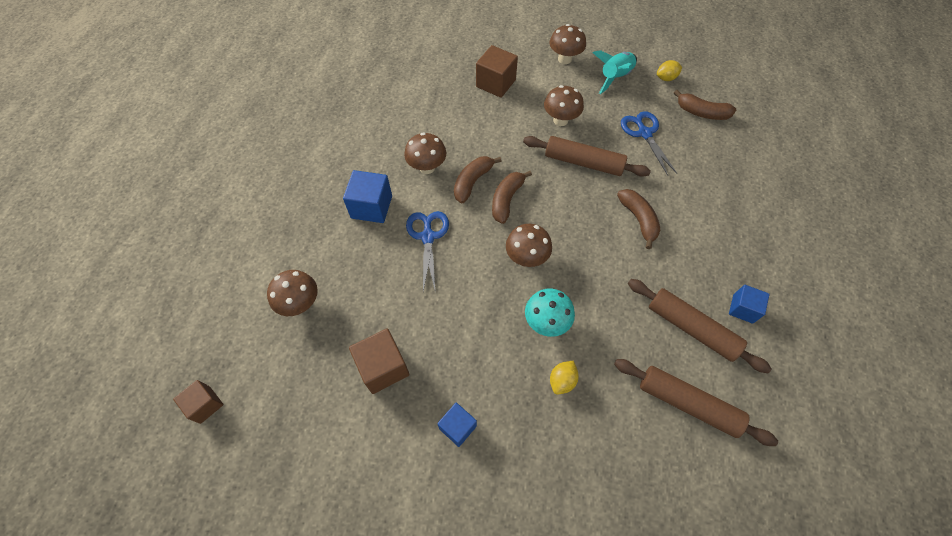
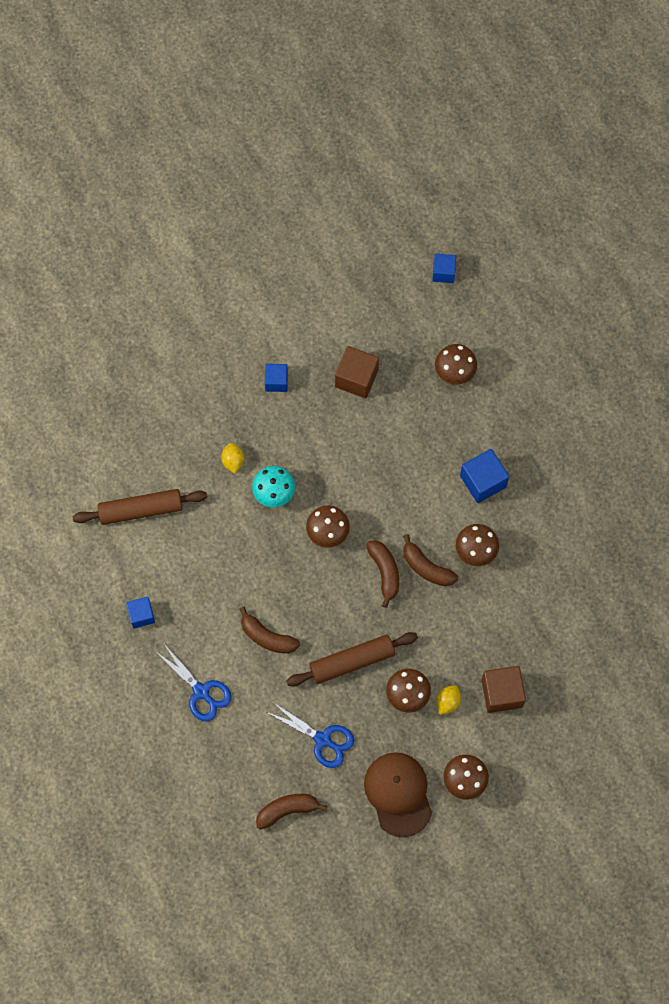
camera: 140 degrees right, 10 degrees up
(205, 405) = (443, 272): brown cube -> blue cube
(428, 237) = (416, 491): blue scissors -> blue scissors (201, 691)
(472, 182) = (426, 567): brown banana -> brown banana turned 135 degrees clockwise
(614, 77) = (398, 794): turquoise rocket -> brown cap
(666, 78) = (349, 833): yellow lemon -> yellow lemon (447, 702)
(691, 328) = (170, 569): brown rolling pin -> none

